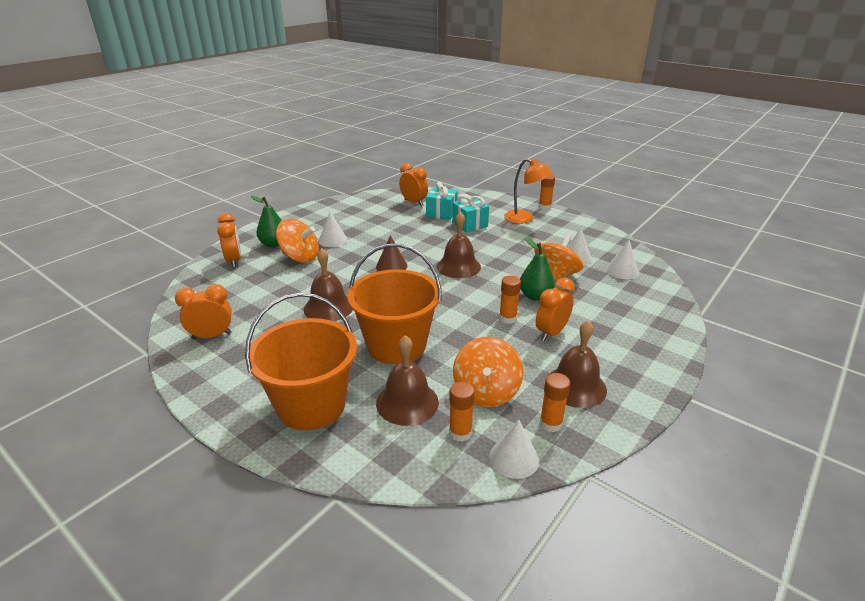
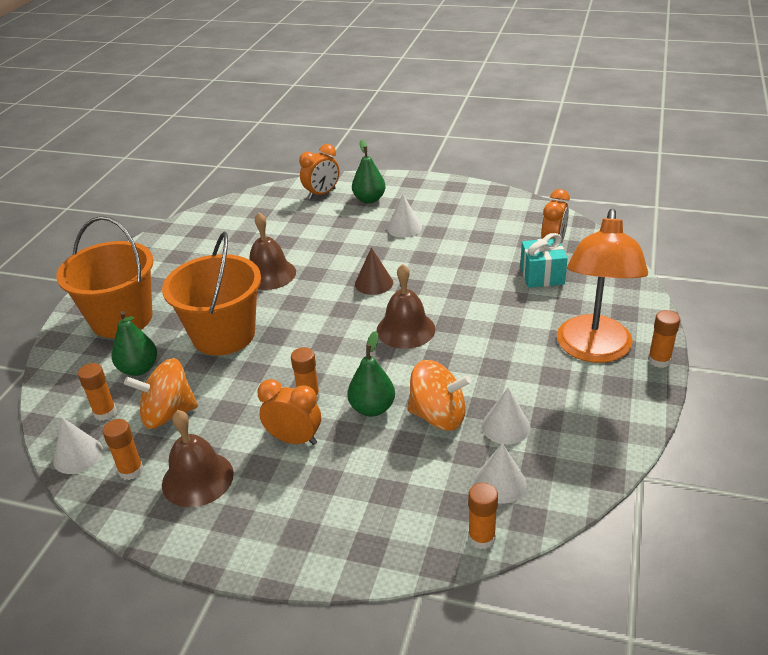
camera: 70 degrees right, 5 degrees up
(212, 336) = (196, 235): orange clock -> none
(300, 257) = (353, 223): orange spinning top -> none
(407, 402) = (139, 369): brown bell -> green pear
(470, 224) = (529, 307): turquoise gift -> none
(524, 219) = (593, 350): orange lamp -> orange lamp, size x1.55
(664, 286) = (481, 538): none -> orange glue stick

